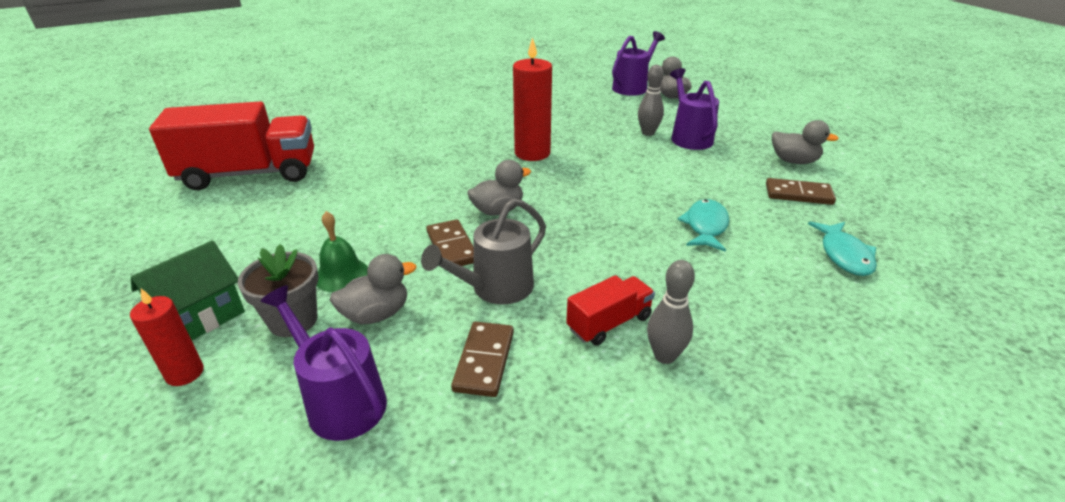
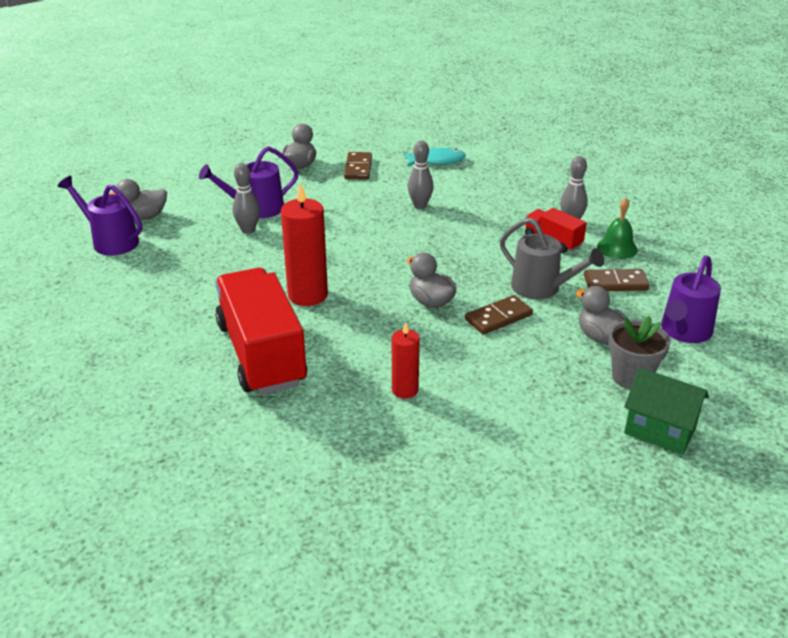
camera: 100 degrees left, 0 degrees up
(185, 373) = (713, 412): red candle -> red candle (405, 390)
(250, 174) = (410, 511): red truck -> red truck (261, 354)
(342, 275) = (565, 368): green bell -> green bell (617, 248)
(705, 226) = (420, 205): turquoise fish -> grey bowling pin

